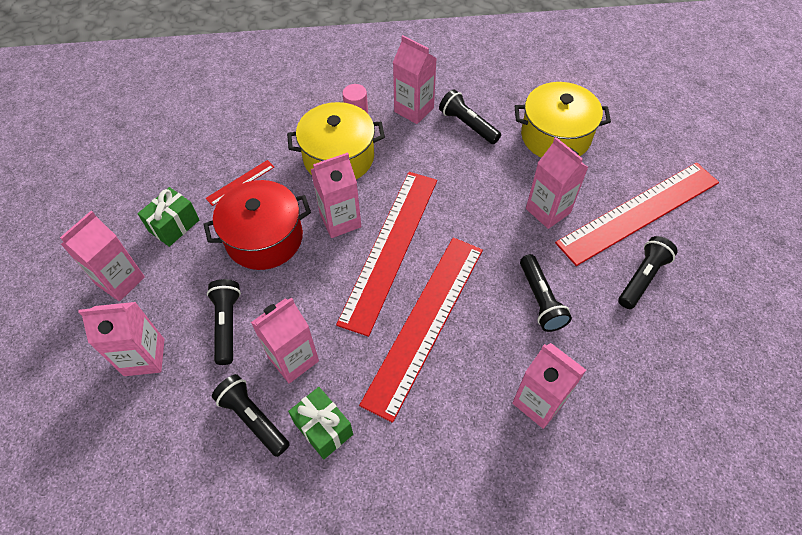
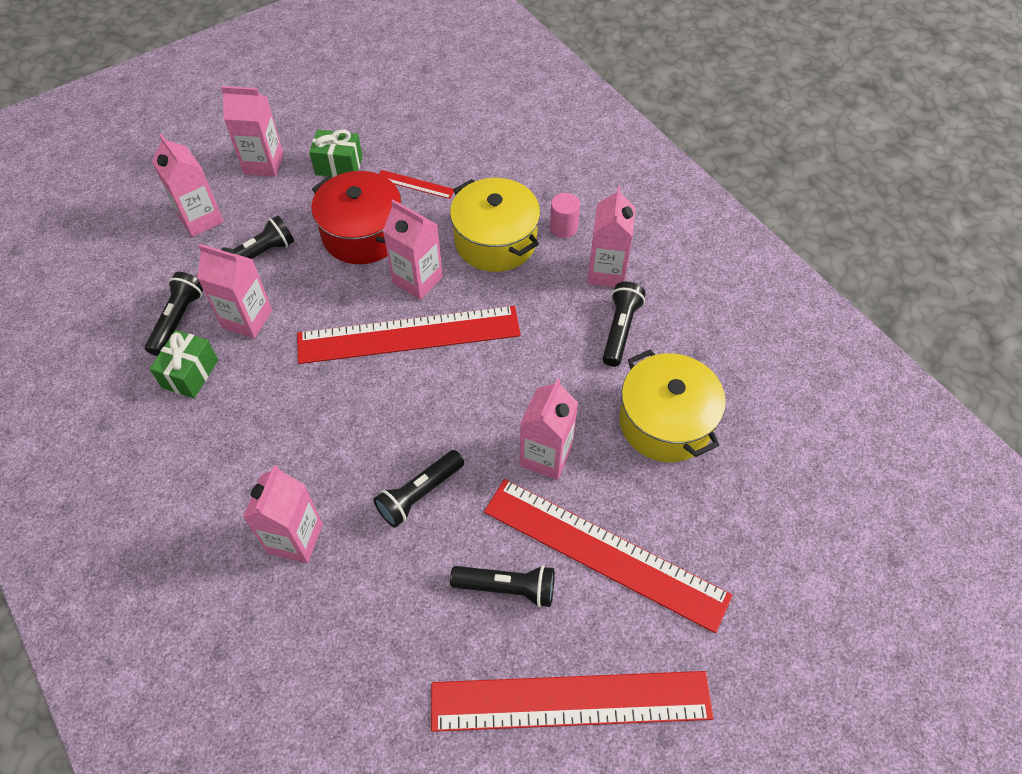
camera: 60 degrees right, 0 degrees up
(425, 323) = (337, 402): red ruler -> red ruler (570, 701)

